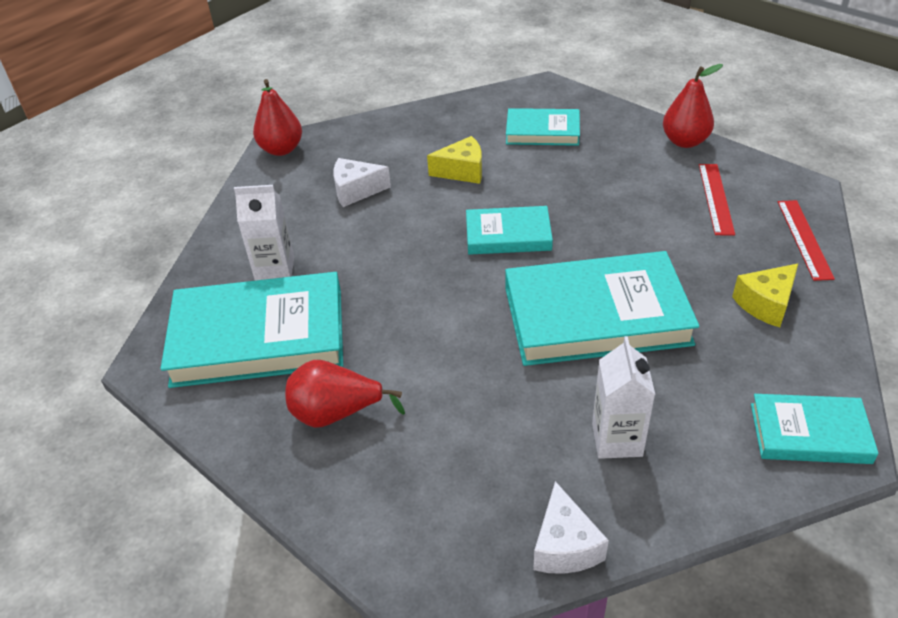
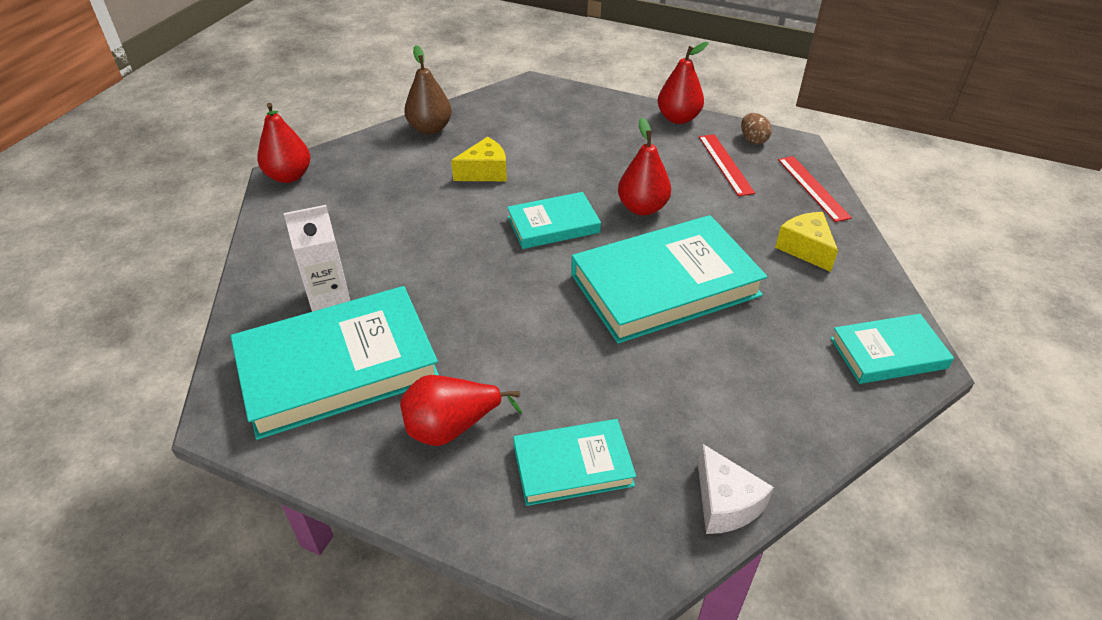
camera: 20 degrees left, 0 degrees up
(356, 191) = (385, 205): white cheese -> none
(427, 120) = (430, 128): none -> brown pear
(542, 131) = (547, 125): turquoise book -> turquoise book (573, 465)
(606, 232) = (642, 208): none -> red pear
(617, 439) = (730, 394): white carton -> none
(759, 176) = (753, 140): none -> brown egg
(765, 304) = (805, 248): yellow cheese -> yellow cheese turned 120 degrees clockwise

